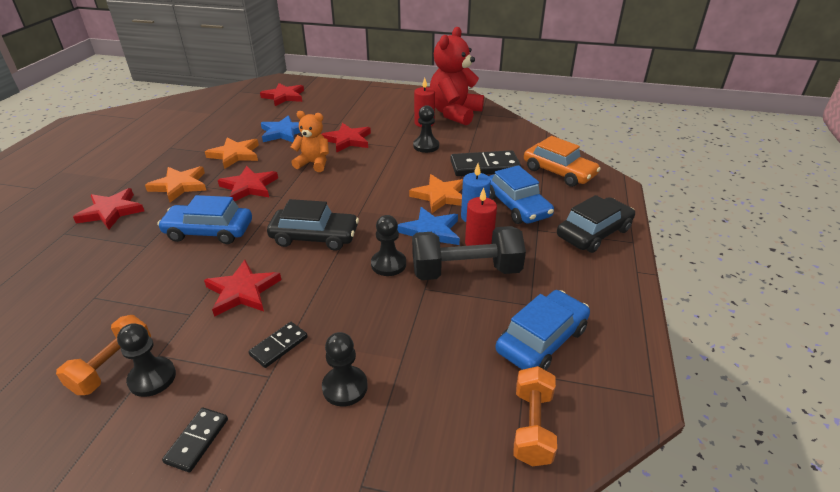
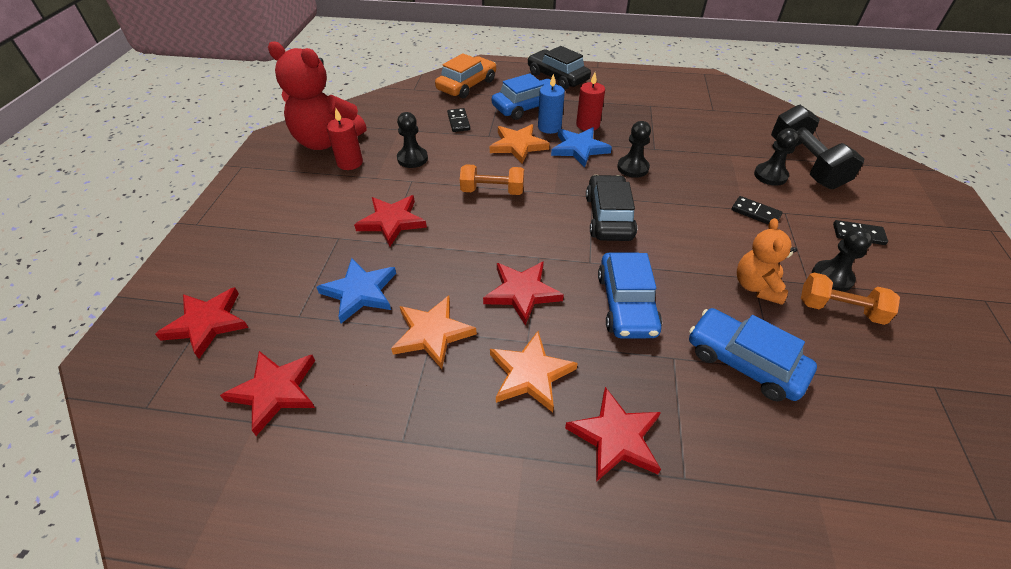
camera: 95 degrees left, 10 degrees up
(242, 291) = (707, 249): red star -> red star (275, 391)
(313, 163) = (457, 243): orange teddy bear -> orange teddy bear (756, 286)
(466, 271) = (626, 130): black dumbbell -> black dumbbell (805, 164)
(484, 166) = (458, 122): black domino -> black domino, size x0.54
(532, 426) = (750, 108): orange dumbbell -> orange dumbbell (492, 191)
(542, 340) = (682, 102): blue car -> blue car (744, 362)

